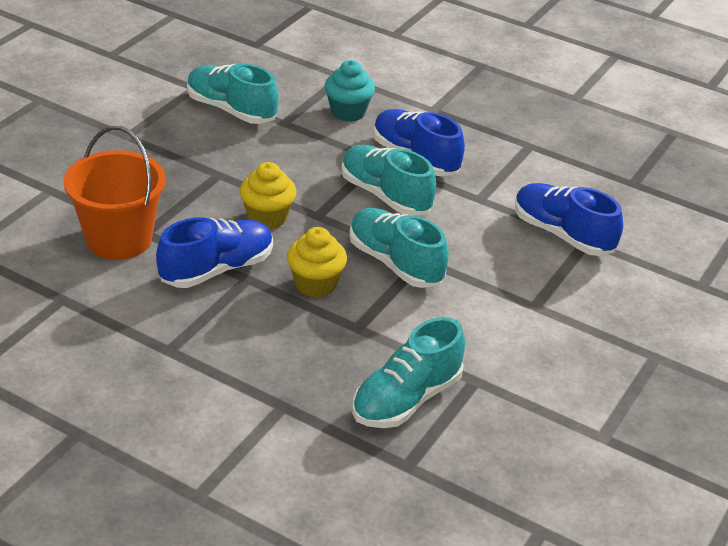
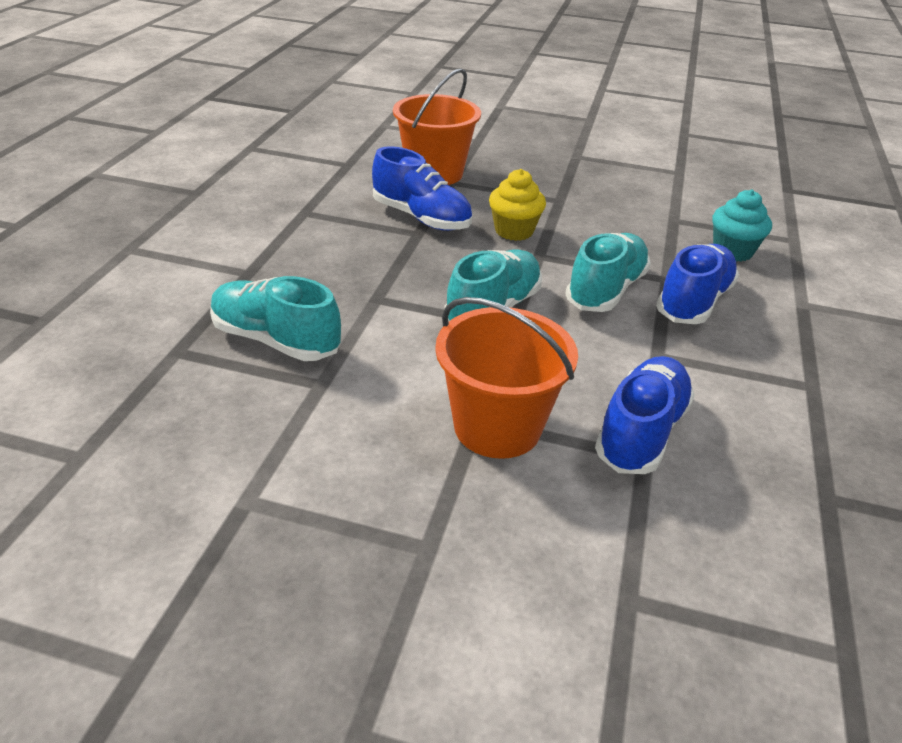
camera: 75 degrees right, 0 degrees up
(231, 110) = (664, 192): turquoise shoe -> none
(315, 284) = (430, 268): yellow cupcake -> none
(545, 298) = (497, 427): none -> orange bucket

